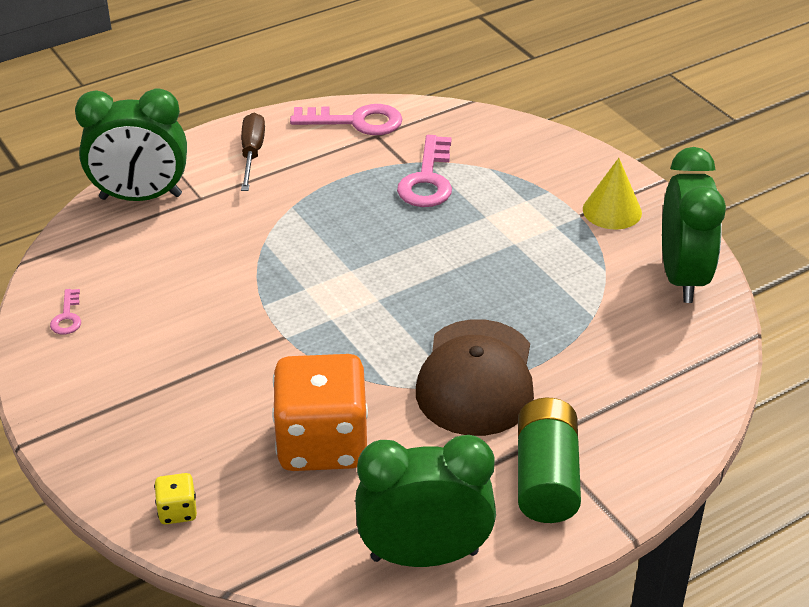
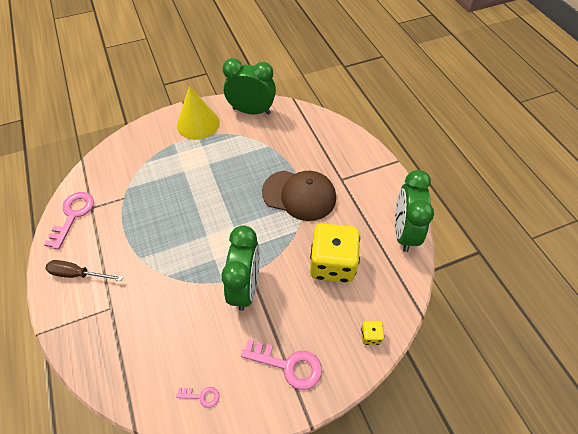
camera: 80 degrees left, 15 degrees up
(141, 197) = (94, 345): green clock -> green clock (245, 287)
(322, 443) = (332, 264): orange dice -> yellow dice
(427, 179) = (143, 190): pink key -> pink key (288, 365)
(546, 478) = (363, 181): green battery -> none
(612, 211) = (198, 123): yellow cone -> yellow cone, size x1.51

